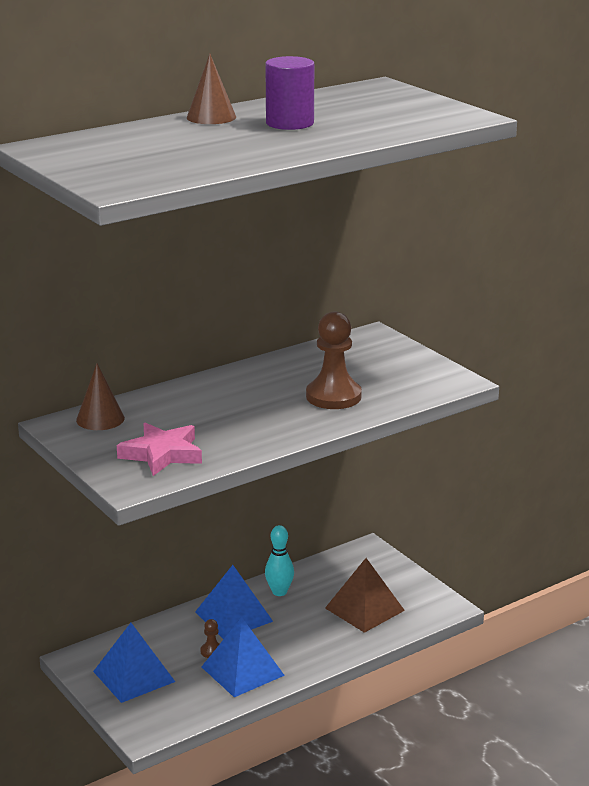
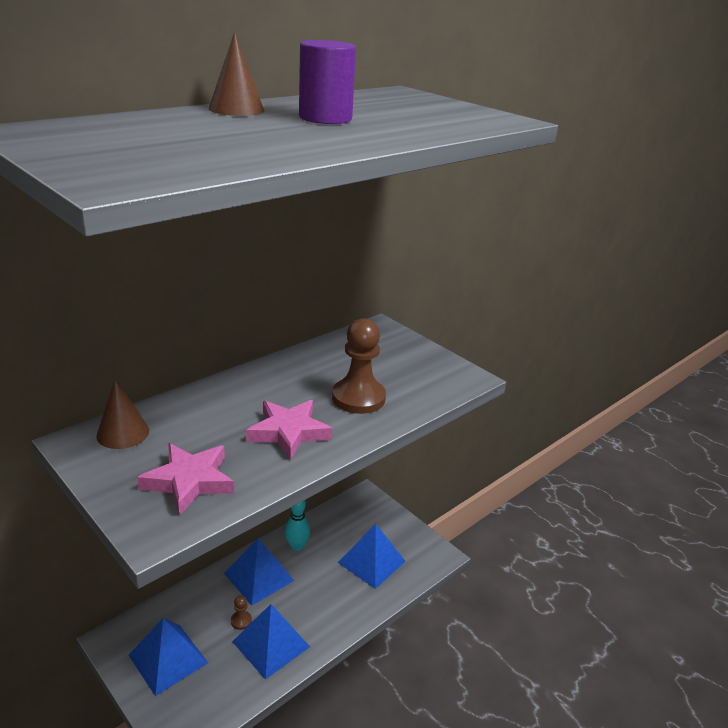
camera: 10 degrees left, 5 degrees up
(258, 422) = (288, 432): none -> pink star
(364, 609) = (371, 561): brown pyramid -> blue pyramid

